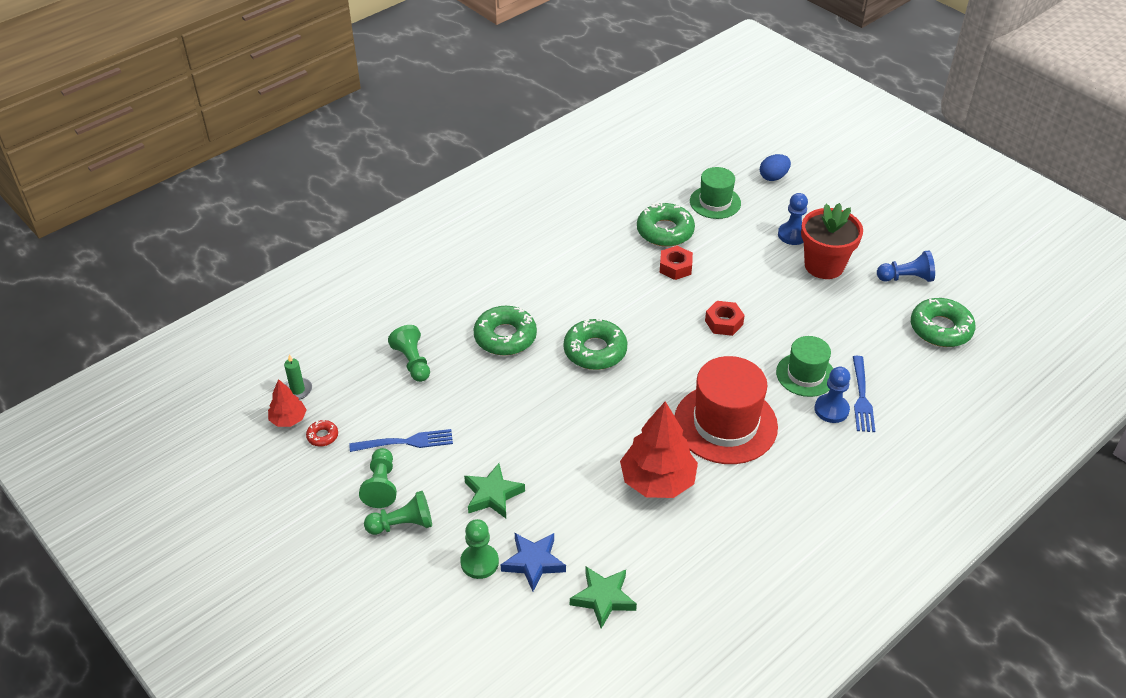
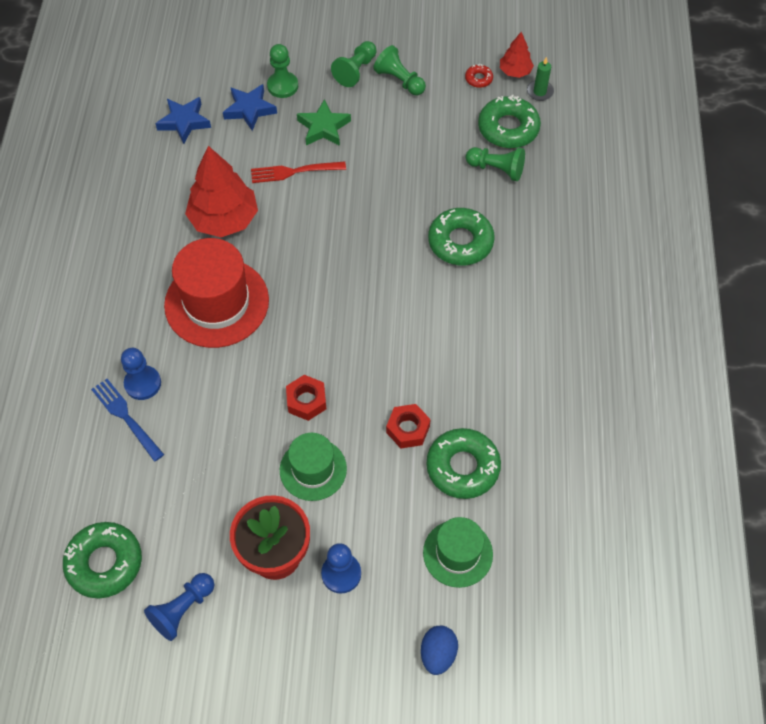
camera: 135 degrees right, 15 degrees up
(406, 442) = (422, 115): blue fork -> none
(560, 476) = (294, 172): none -> red fork
(595, 351) = (380, 286): green donut -> green donut (508, 128)
(603, 598) = (184, 122): green star -> blue star
(805, 374) = (191, 402): green hat -> green hat (313, 469)

